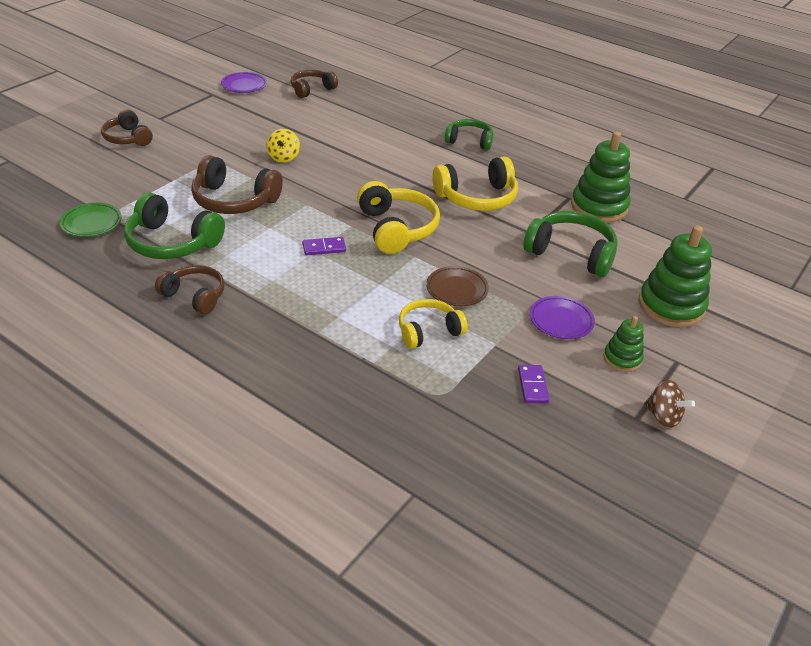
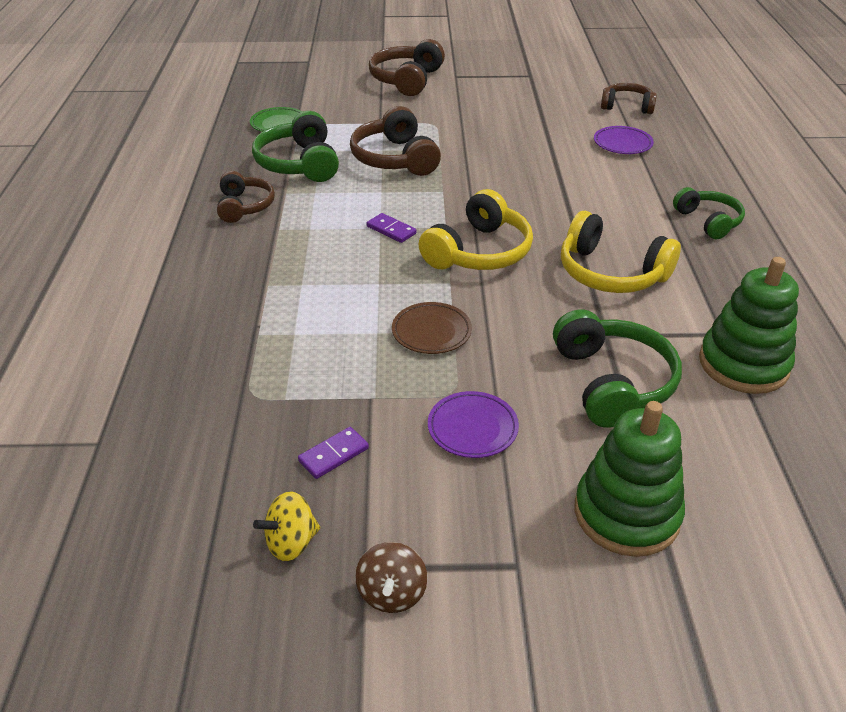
camera: 55 degrees right, 0 degrees up
(128, 138) = (407, 80): brown headphones -> brown headphones, size x1.55
(244, 85) = (570, 79): purple plate -> purple plate (622, 144)
(283, 157) = (494, 147): yellow spinning top -> yellow spinning top (291, 542)
(428, 331) = (342, 344): yellow headphones -> none
(622, 359) = (462, 509): green stacking toy -> none

